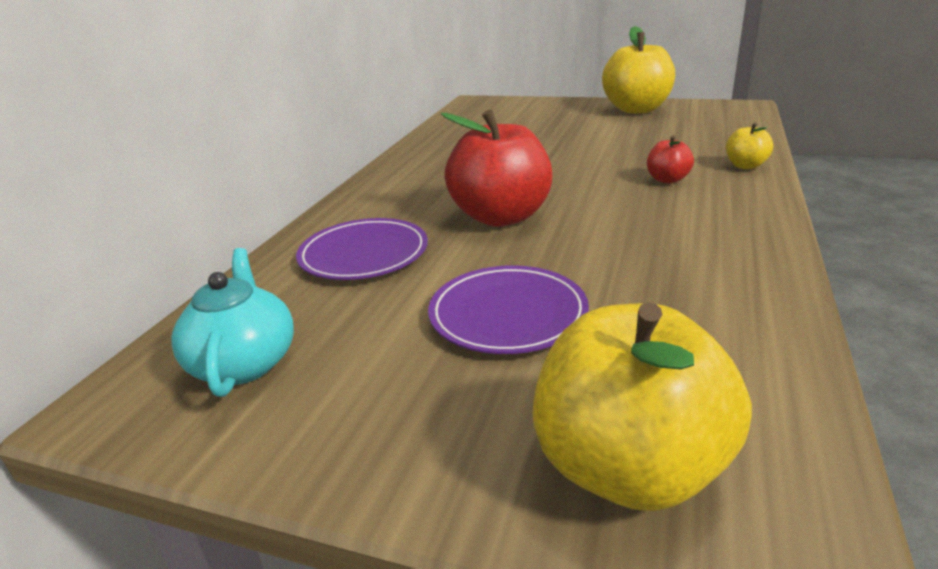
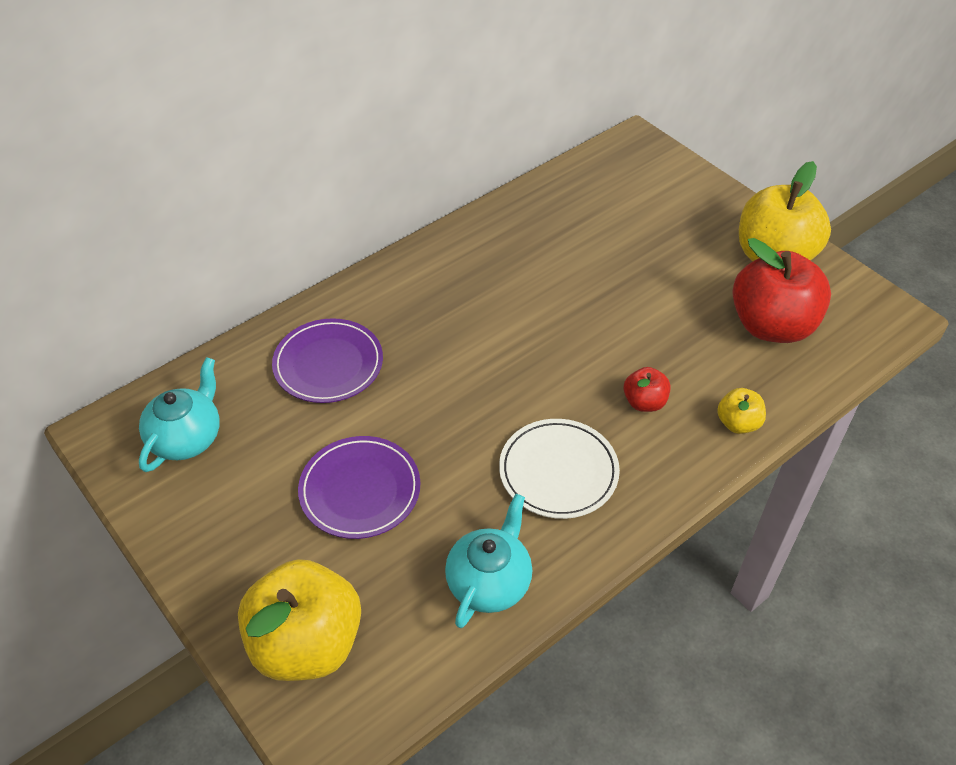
camera: 30 degrees right, 20 degrees up
(501, 217) = (460, 374): red apple -> red apple (771, 326)
(668, 231) = (558, 471): none -> white plate
(732, 315) = (489, 581): none -> turquoise teapot

